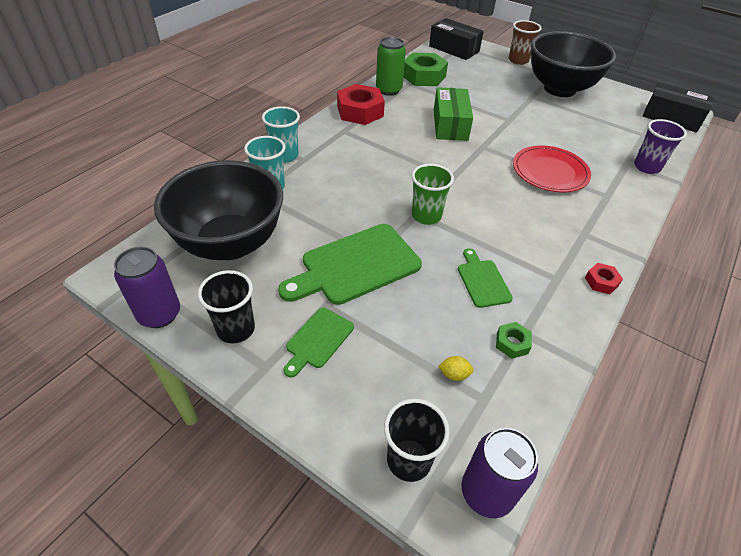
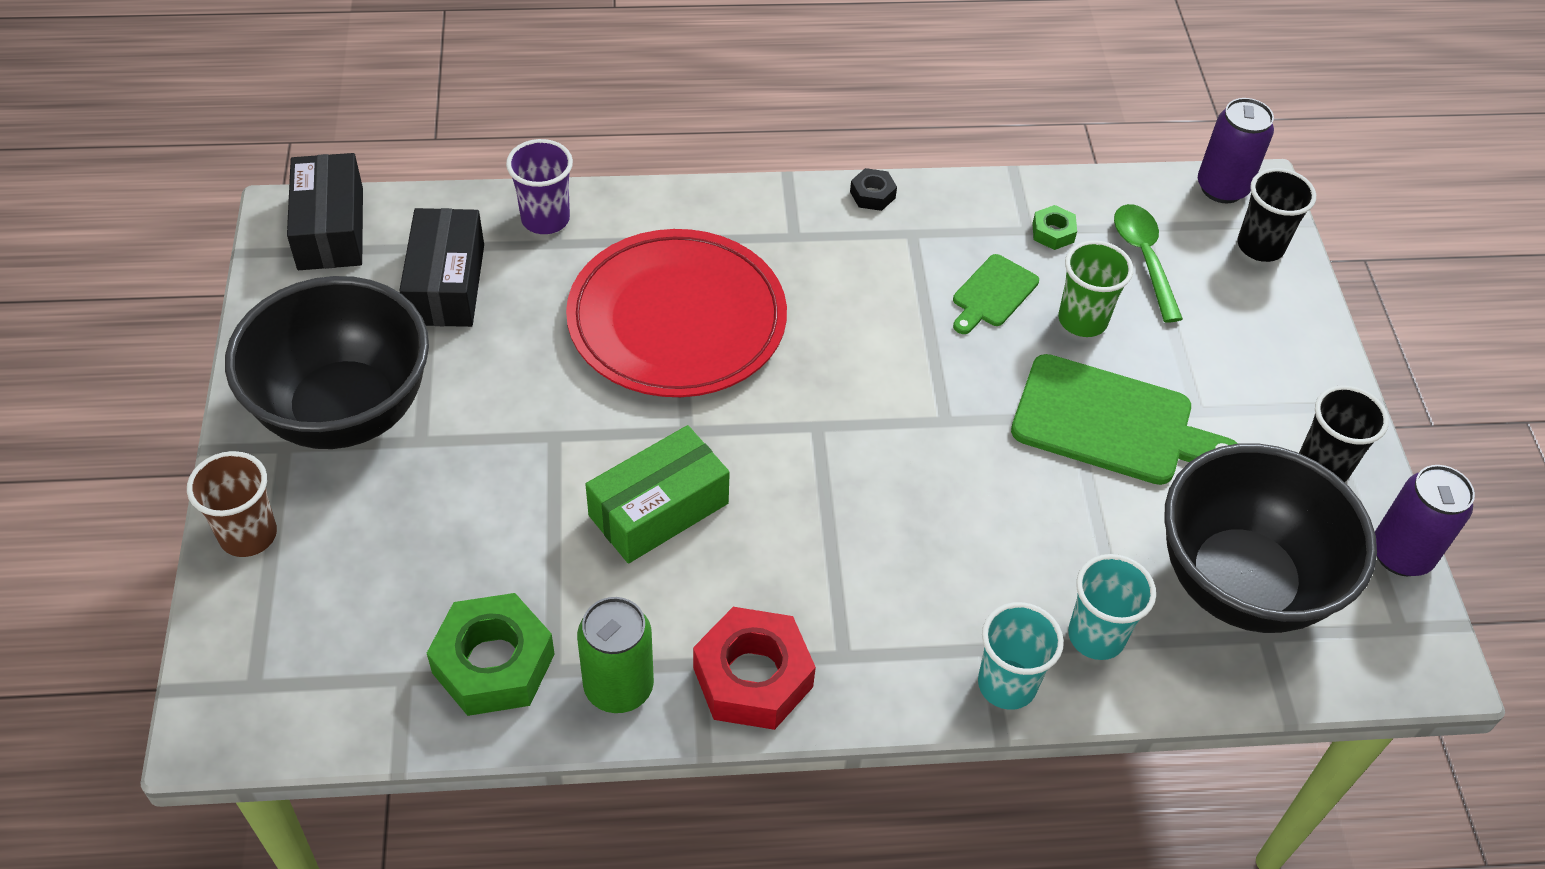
camera: 130 degrees left, 5 degrees up
(318, 340) = (1243, 386): green cutting board -> none
(426, 216) = (940, 407): green cup -> green cup (1082, 320)
(454, 49) = (283, 689): black box -> black box (446, 284)
(454, 374) = (1144, 258): yellow lemon -> green spoon
(550, 172) = (677, 319): red plate -> red plate, size x1.54
(601, 282) = (872, 195): red nut -> black nut

